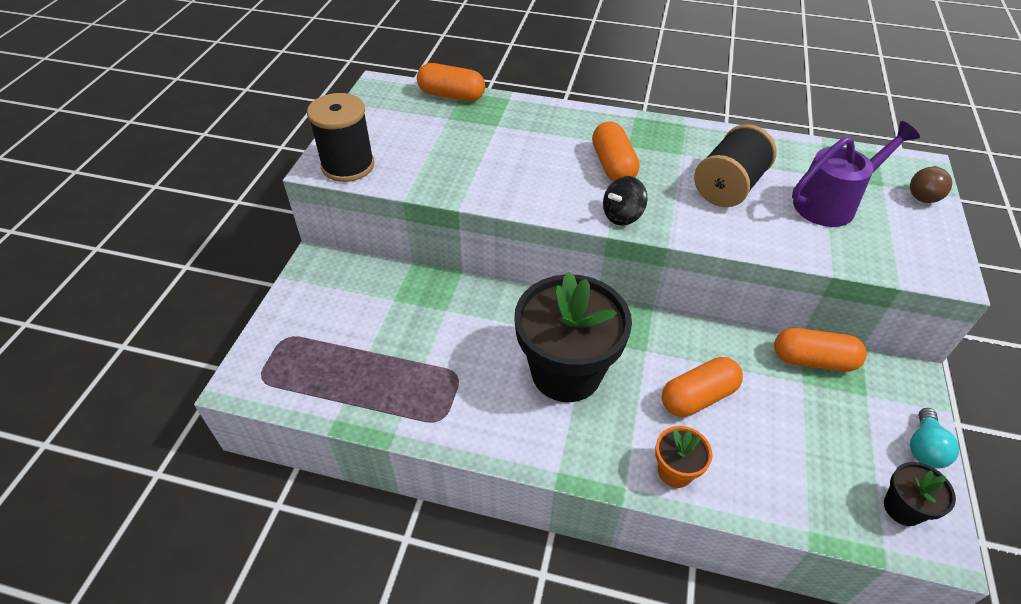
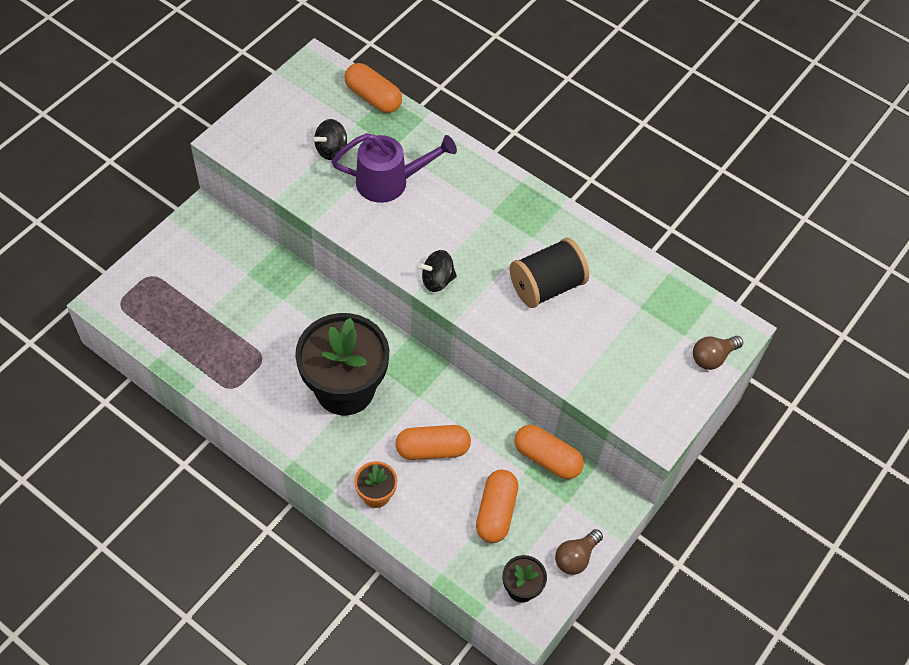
camera: 20 degrees right, 10 degrees up
(348, 165) = (247, 147): black spool -> none
(437, 143) = (331, 150): none -> black spinning top
(613, 165) = (464, 228): orange capsule -> orange capsule (496, 512)
(832, 203) = (622, 335): purple watering can -> purple watering can (390, 182)
(924, 448) = (576, 557): turquoise light bulb -> brown light bulb

